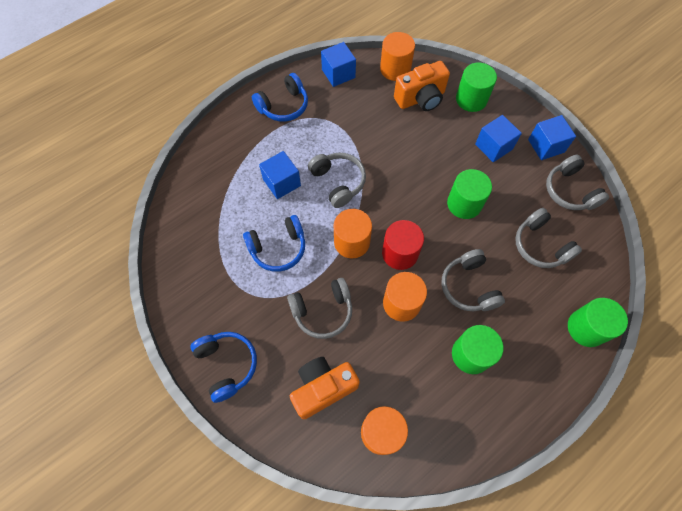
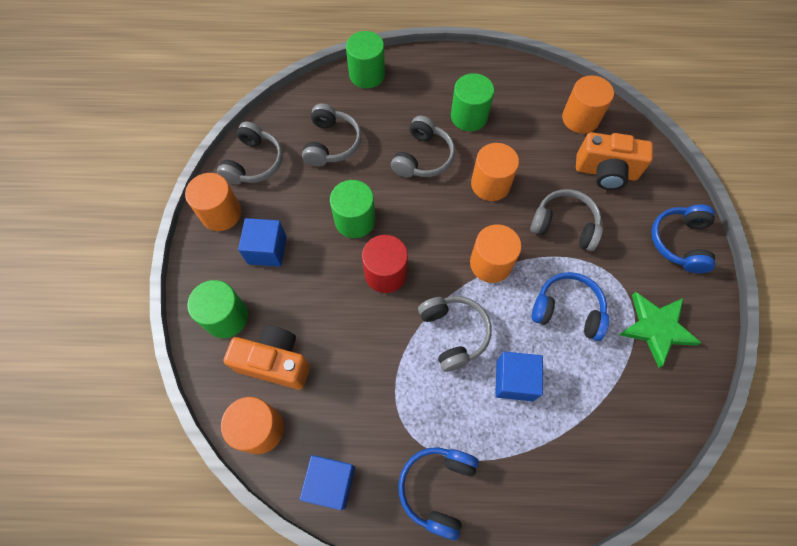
camera: 140 degrees left, 0 degrees up
(210, 280) = (656, 328): none -> green star
(283, 106) = (437, 488): blue headphones -> blue headphones turned 75 degrees counterclockwise
(338, 182) = (454, 333): grey headphones -> grey headphones turned 150 degrees clockwise
(400, 253) = (455, 222): red cylinder -> red cylinder (385, 273)
(546, 146) = (221, 213): blue cube -> orange cylinder

